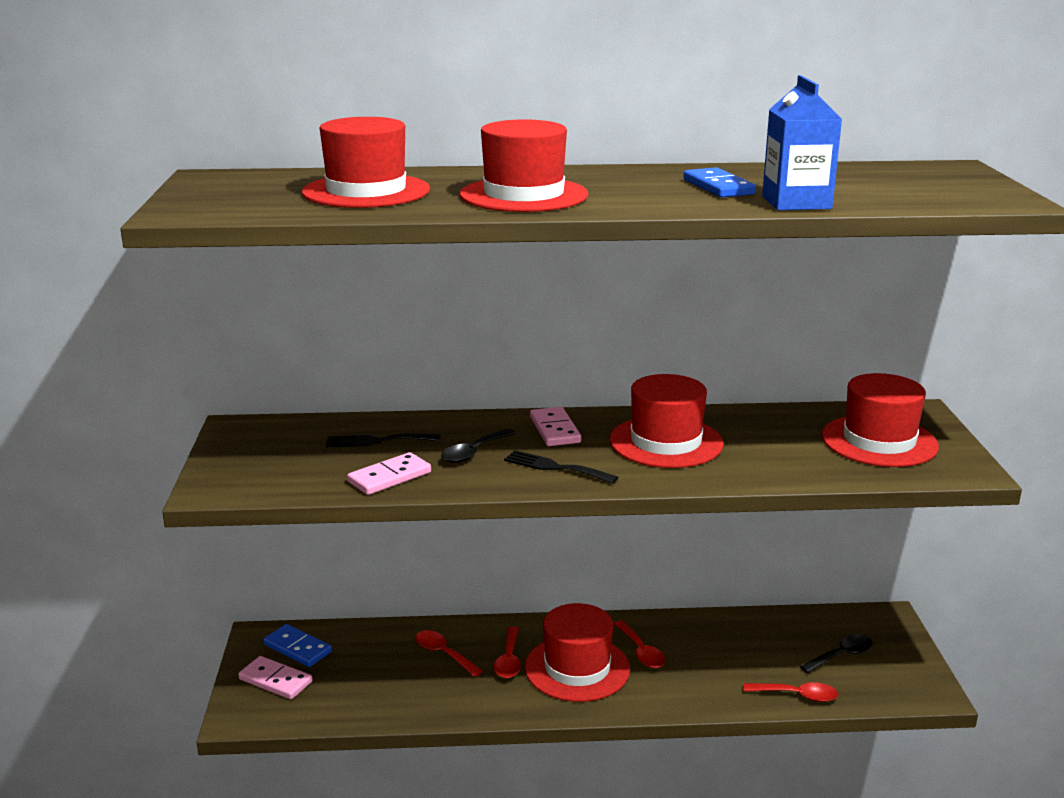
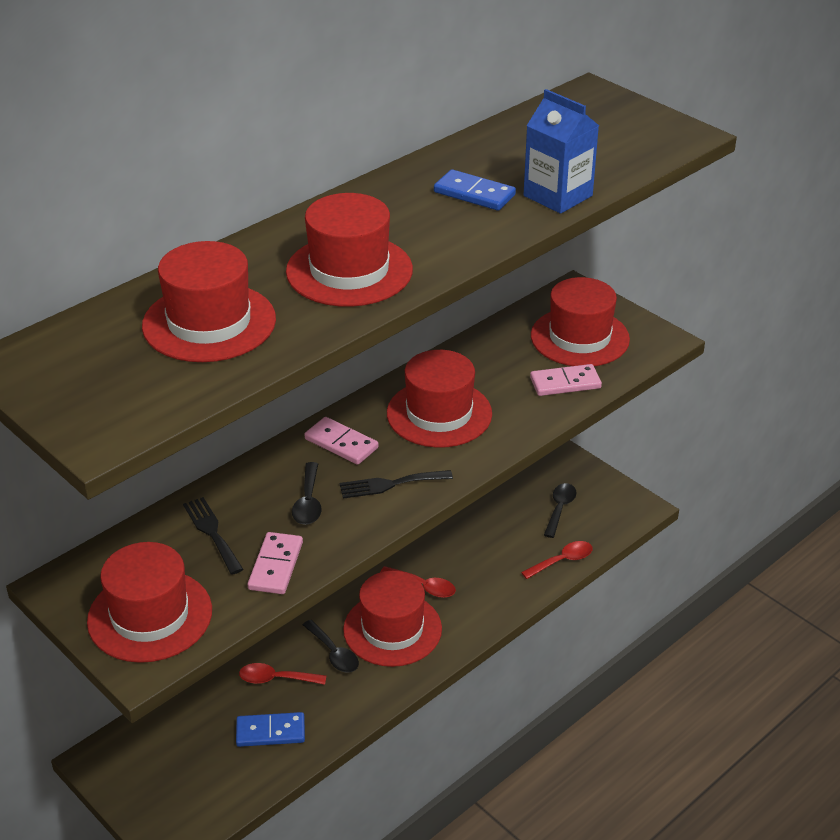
camera: 40 degrees left, 15 degrees up
(261, 467) = (150, 616): none -> red hat
(275, 681) = (164, 790): pink domino -> pink domino (565, 383)
(297, 648) = (146, 749): blue domino -> blue domino (270, 732)
(377, 441) = (212, 532): black fork -> black fork turned 105 degrees clockwise
(509, 660) = (334, 653): red spoon -> black spoon

